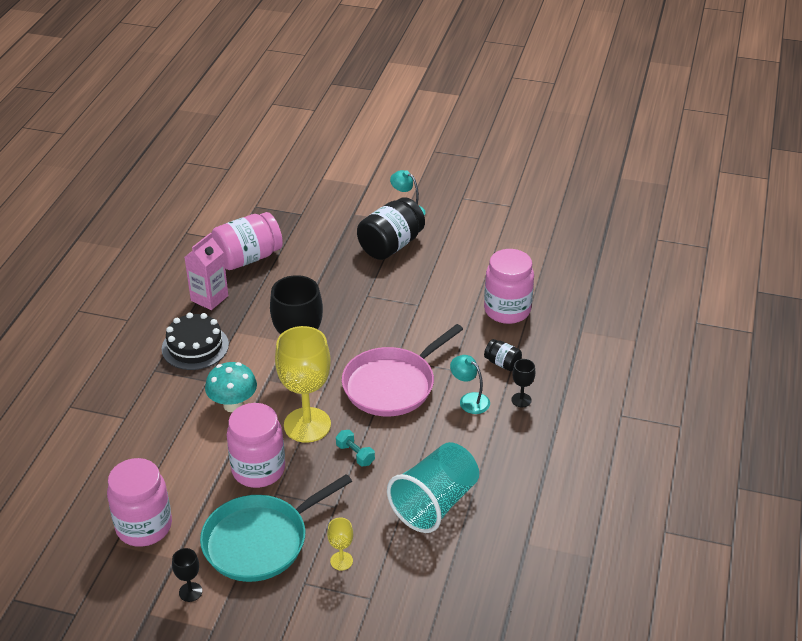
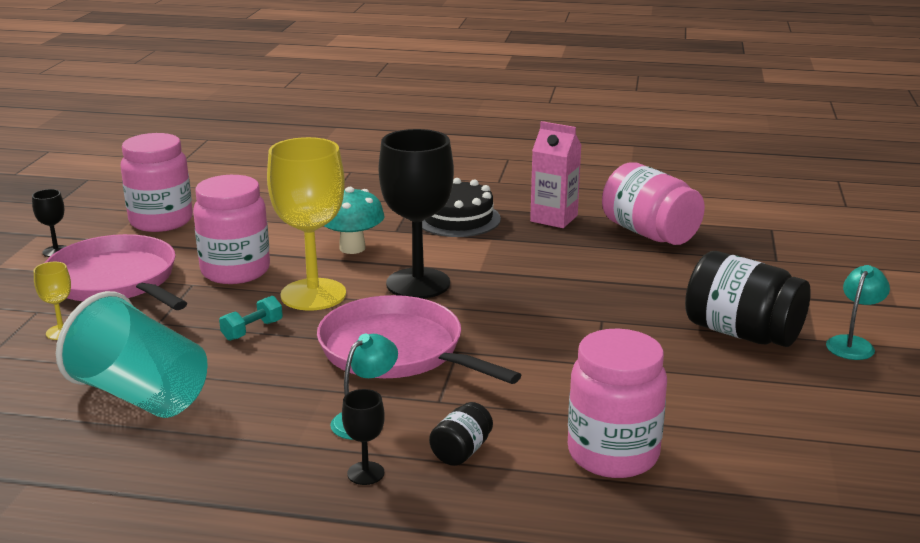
camera: 85 degrees right, 15 degrees down
(260, 541) = (116, 281): turquoise pan -> pink pan

